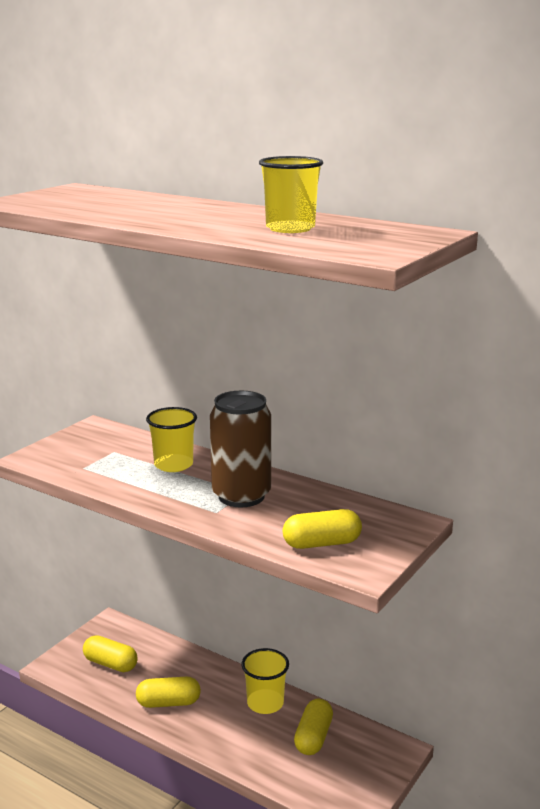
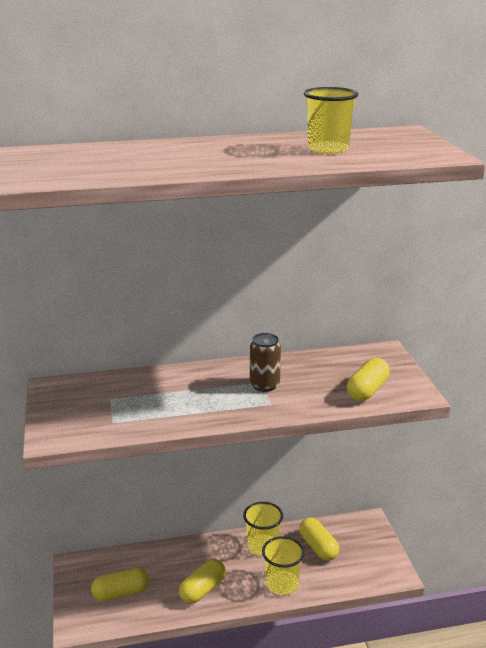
camera: 45 degrees left, 5 degrees up
(173, 465) = (176, 386): yellow cup -> yellow cup (282, 584)
(241, 496) = (264, 385): brown can -> brown can, size x0.59

